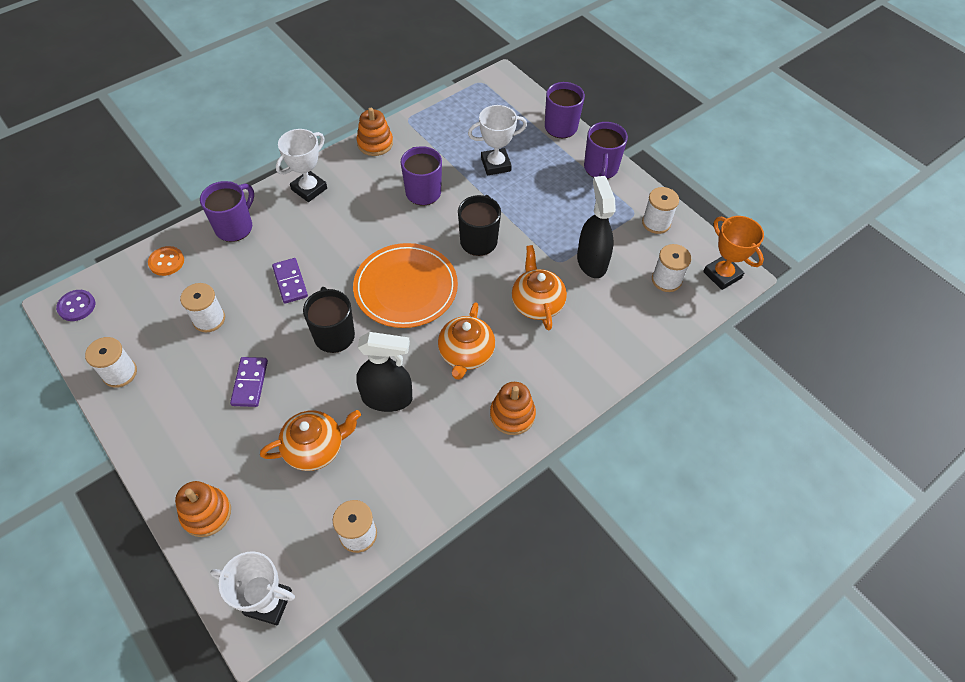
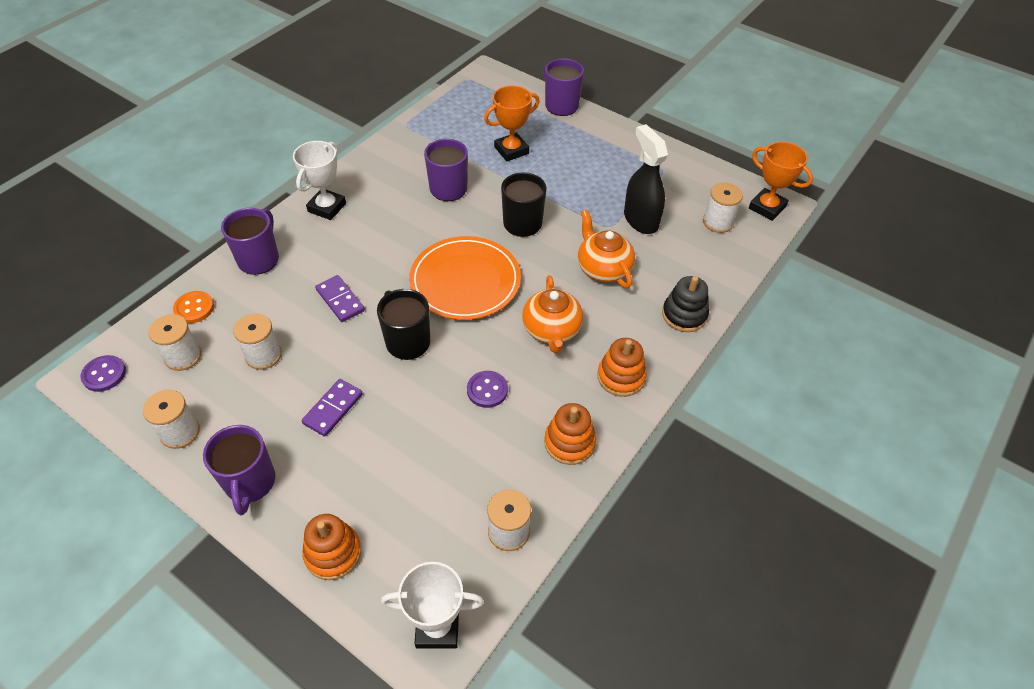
camera: 15 degrees left, 5 degrees down
(250, 383) = (333, 409): purple domino -> purple domino turned 45 degrees clockwise
(315, 448) = (429, 457): orange teapot -> none
(375, 143) = (380, 152): orange stacking toy -> orange stacking toy (569, 442)
(387, 398) = (487, 390): black spray bottle -> purple button
(496, 164) = (511, 150): white trophy -> orange trophy
(595, 367) = (684, 315): none -> black stacking toy
(600, 169) = (615, 136): purple mug -> purple mug (250, 483)
(656, 223) = (687, 174): white spool -> white spool (183, 356)

